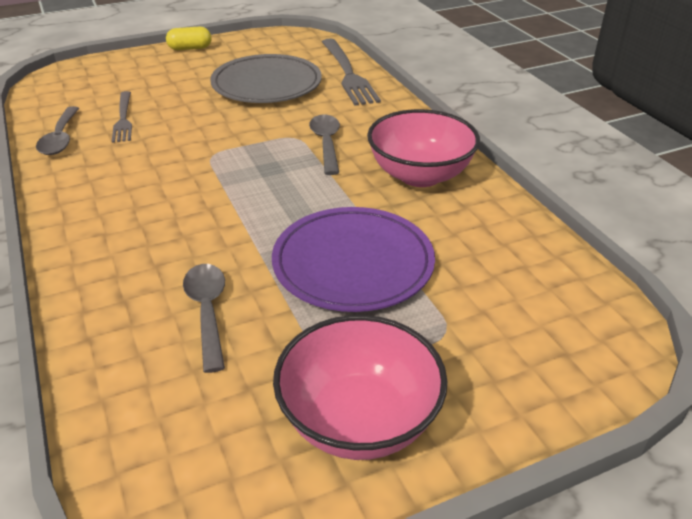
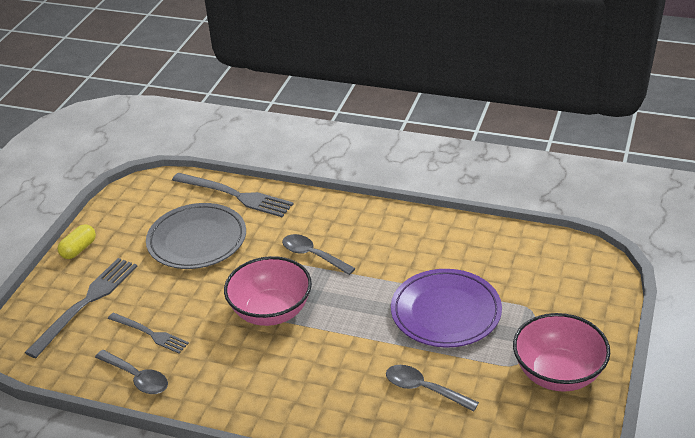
camera: 45 degrees left, 0 degrees up
(130, 78) = (86, 303): none -> grey fork
(420, 175) = (395, 238): pink bowl -> pink bowl (271, 311)

